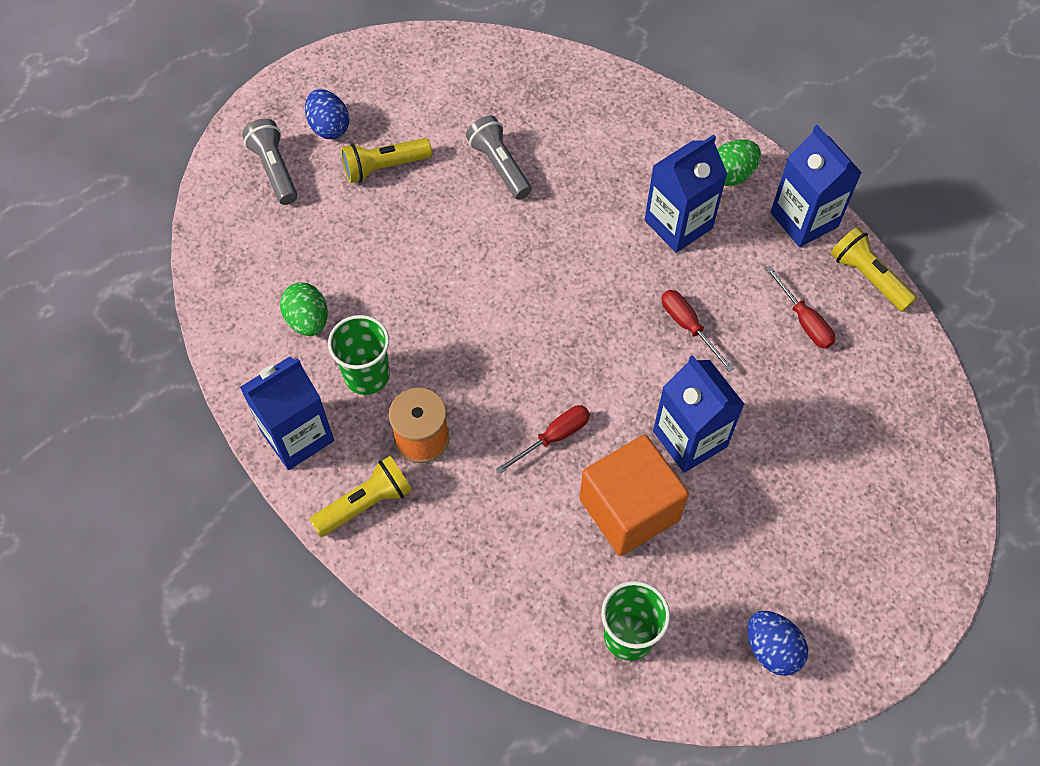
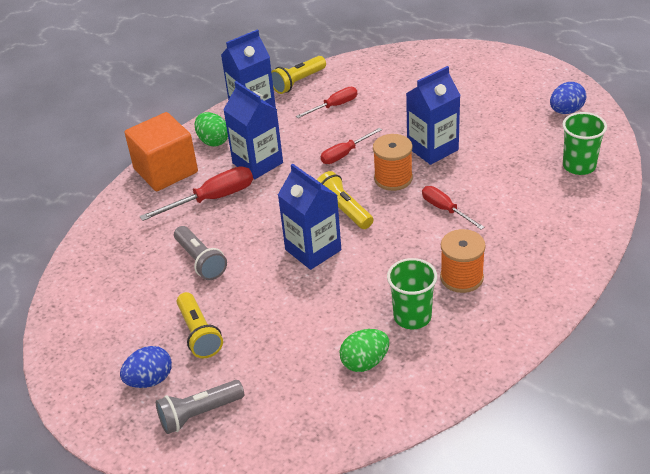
camera: 90 degrees left, 20 degrees down
(297, 436) = (476, 352): blue carton -> blue carton (313, 250)
(366, 503) = (524, 302): yellow flashlight -> yellow flashlight (343, 210)
(499, 166) = (200, 261): grey flashlight -> grey flashlight turned 90 degrees counterclockwise
(610, 176) = (212, 199): none -> red screwdriver
(628, 381) = (393, 178): none -> orange spool
(629, 509) = (491, 171): orange cube -> orange cube (165, 170)

